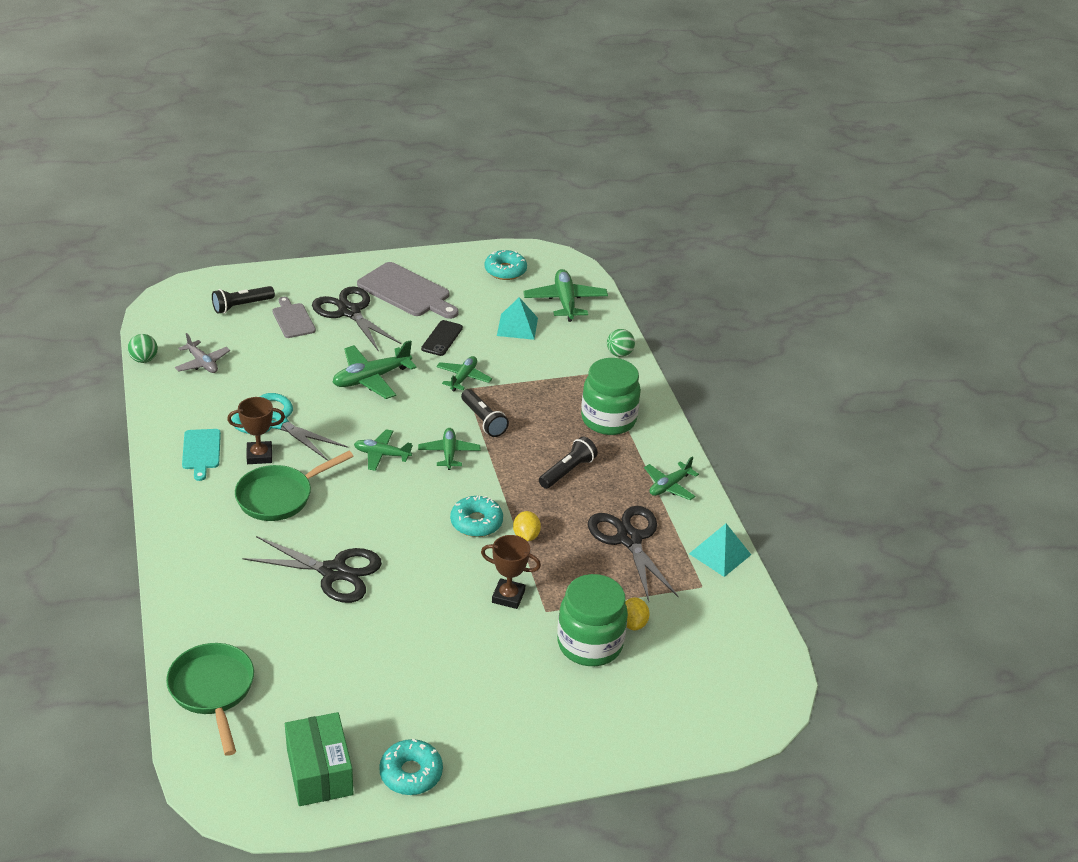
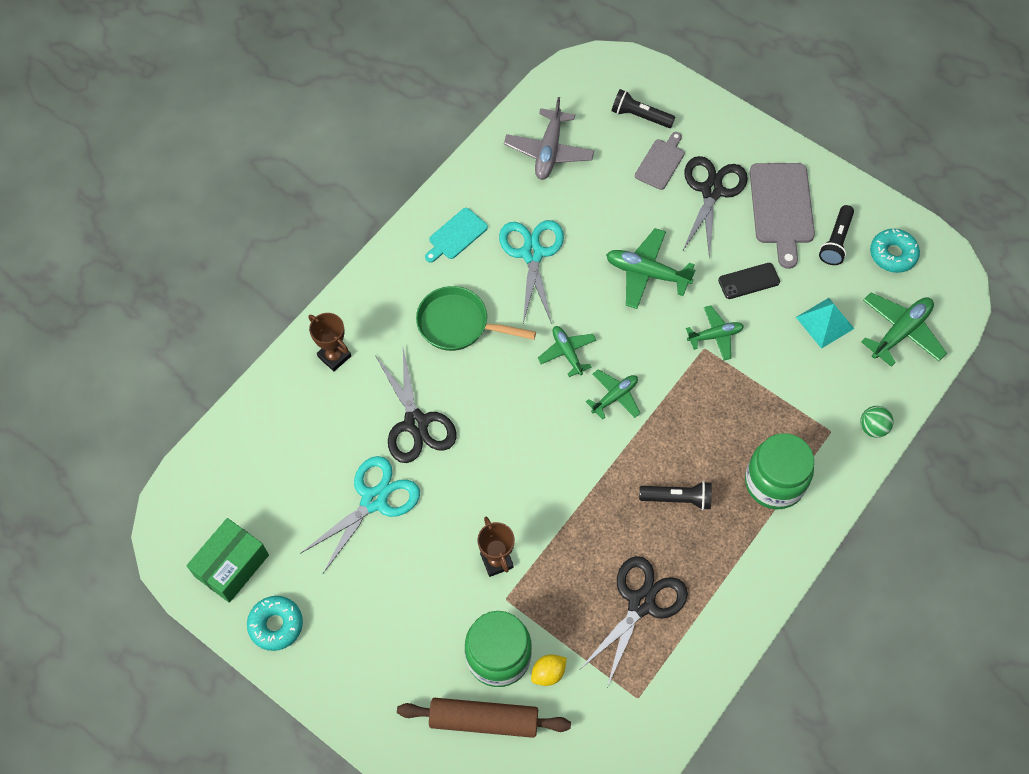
camera: 55 degrees right, 25 degrees up
(144, 360) = (515, 113): green ball -> none
(202, 363) = (549, 151): grey plane -> grey plane, size x1.56
(213, 691) = (246, 442): green pan -> none
(259, 456) = (487, 275): brown trophy -> brown trophy (334, 356)
(371, 638) = (374, 500): none -> turquoise scissors
(476, 522) = (555, 477): turquoise donut -> none
(483, 420) = (677, 391): black flashlight -> black flashlight (836, 241)
(526, 536) = (573, 524): yellow lemon -> none
(635, 685) = (484, 720): none -> brown rolling pin
(669, 486) = (736, 590): green plane -> none
(720, 554) = (689, 687): turquoise pyramid -> none

